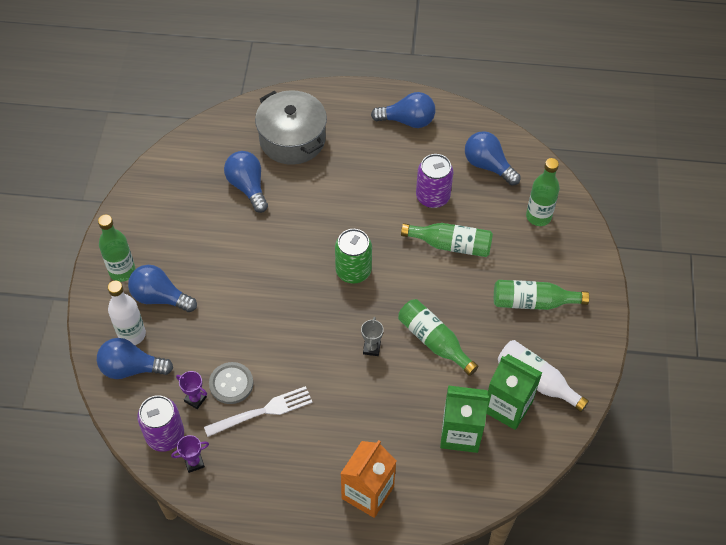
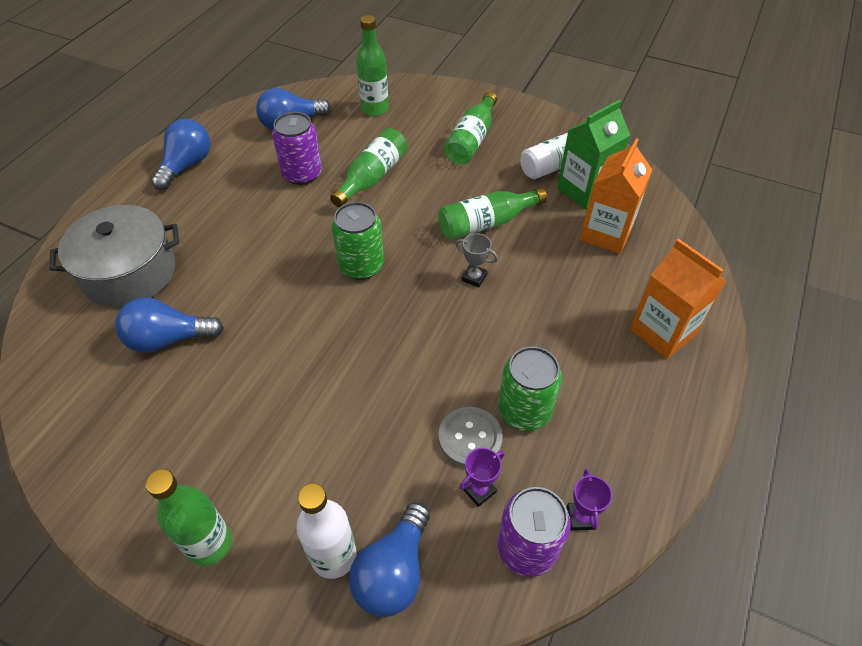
camera: 70 degrees left, 5 degrees down
(160, 297) = (287, 497): blue light bulb -> none
(263, 411) = (524, 410): white fork -> green can
(460, 433) = (606, 233): green carton -> orange carton

